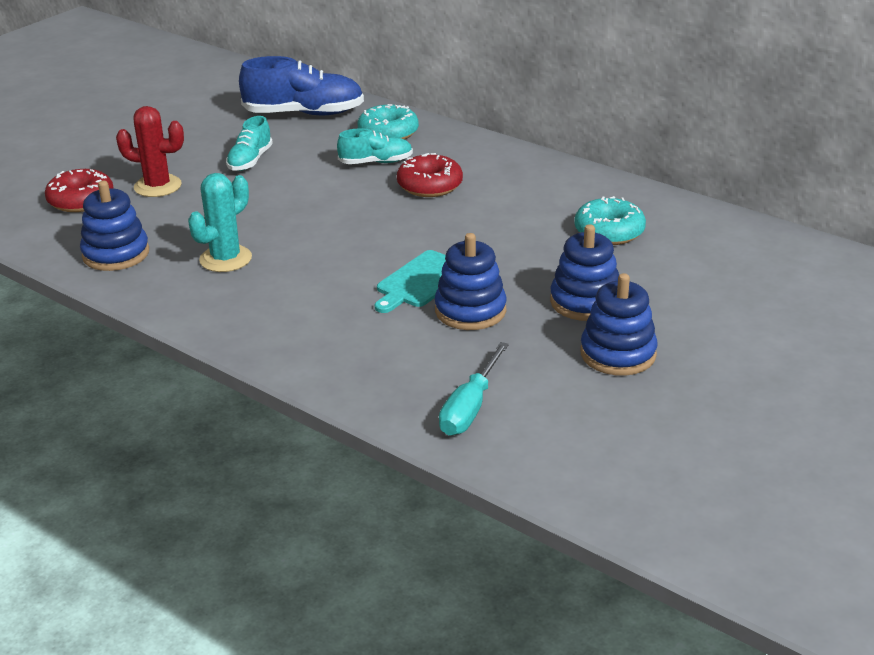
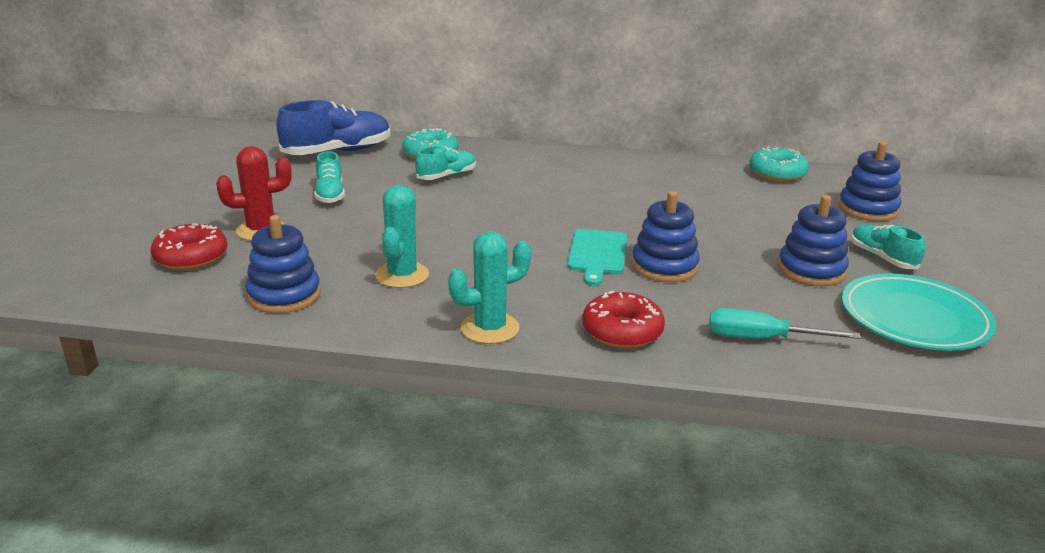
camera: 30 degrees left, 5 degrees down
(243, 328) = (490, 328): none -> turquoise cactus
(430, 185) = (513, 184): red donut -> red donut (622, 331)
(470, 408) = (762, 339): turquoise screwdriver -> turquoise screwdriver turned 105 degrees clockwise
(585, 302) = (739, 240): blue stacking toy -> blue stacking toy (867, 209)
(609, 232) = (691, 190): turquoise donut -> turquoise donut (777, 174)
(656, 434) = (914, 319): none -> turquoise plate
(719, 361) = (882, 258): none -> turquoise shoe

